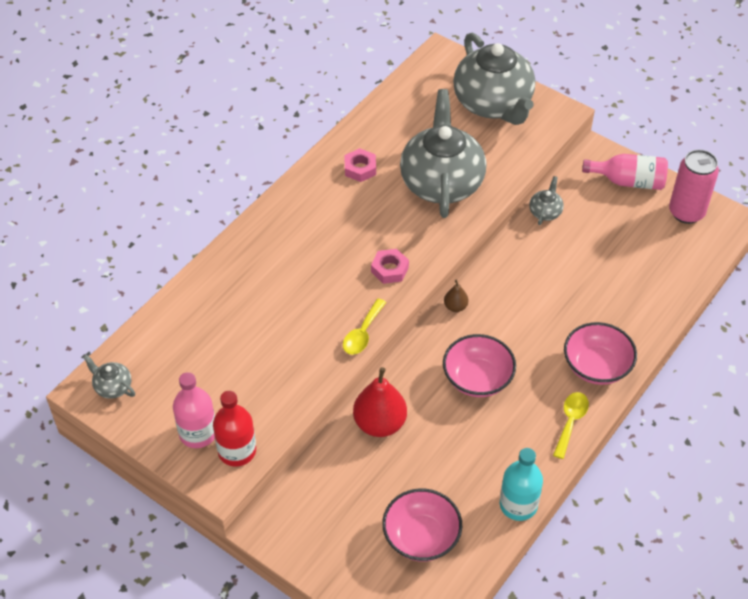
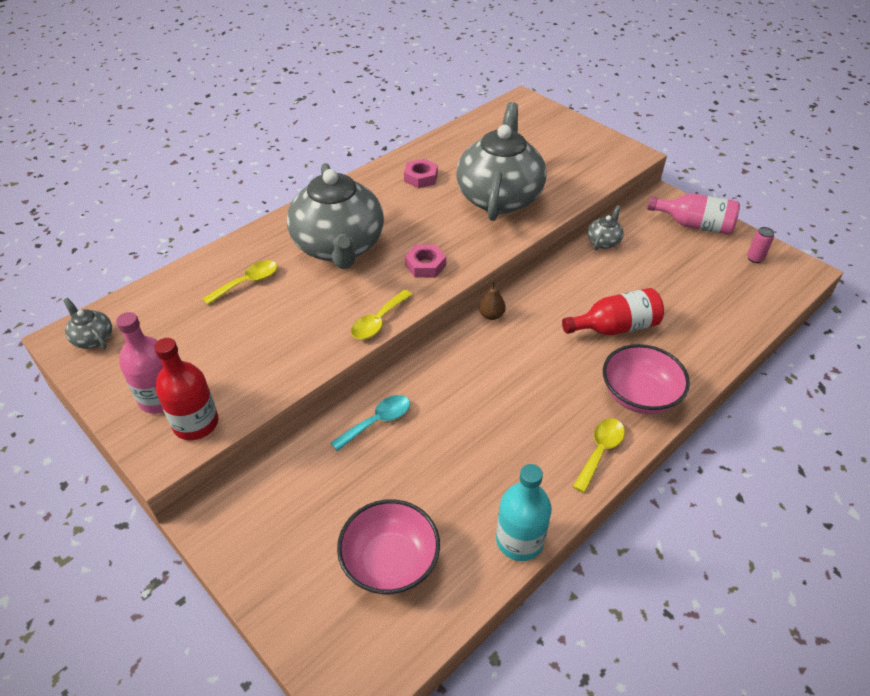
camera: 10 degrees right, 5 degrees down
(231, 310) = (247, 282): none -> yellow spoon
(380, 423) = (377, 421): red pear -> turquoise spoon
(477, 379) = (500, 390): pink bowl -> none
(493, 104) = (565, 141): grey teapot -> grey teapot (339, 247)
(567, 303) = (615, 327): none -> red bottle
(686, 212) = (755, 258): pink can -> pink can, size x0.44

